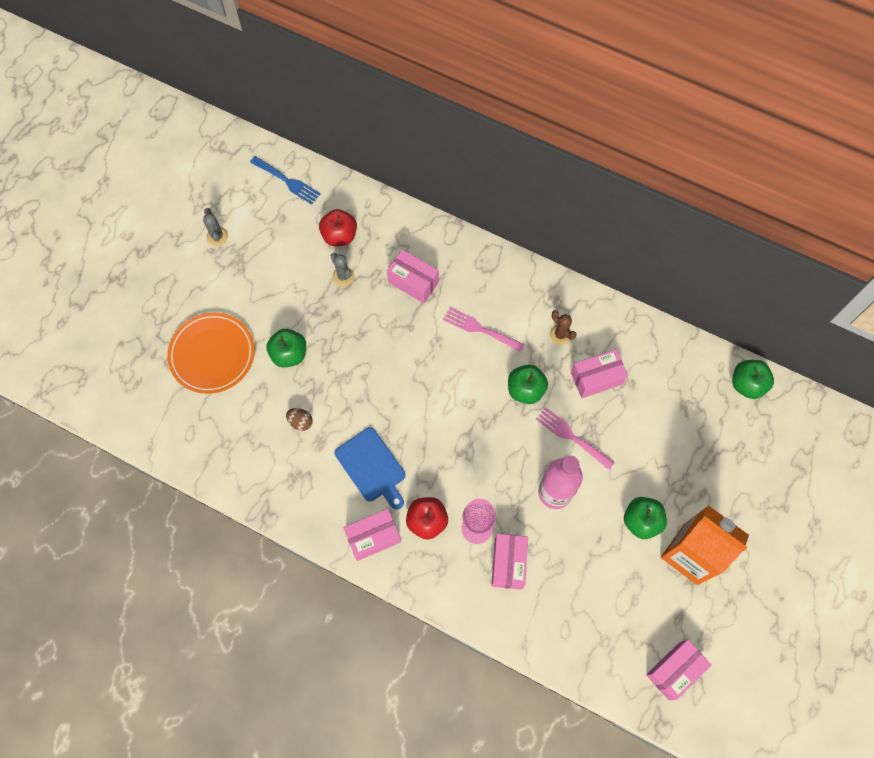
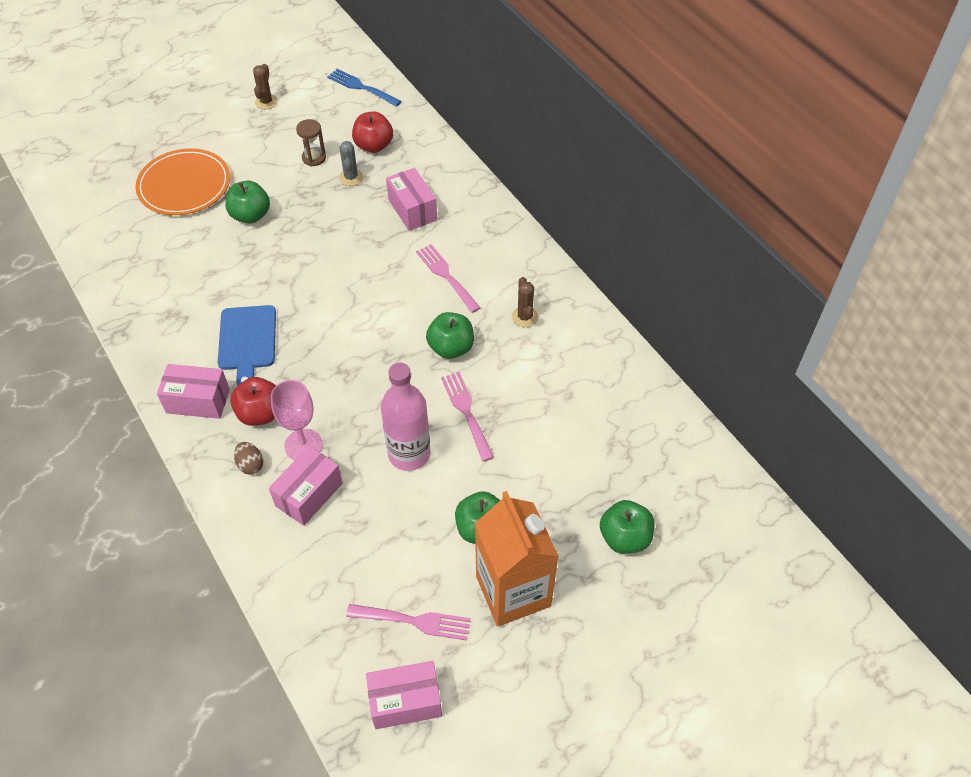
camera: 30 degrees right, 15 degrees down
(217, 236) = (266, 102): grey cactus -> brown cactus
(287, 181) = (361, 87): blue fork -> blue fork turned 150 degrees clockwise
(299, 272) = (314, 158): none -> brown hourglass
(300, 422) = (214, 273): brown egg -> brown egg (250, 465)
(596, 378) = (533, 372): pink box -> none
(642, 613) = (414, 621): none -> pink fork
(747, 384) = (700, 457): green apple -> green apple (624, 538)

